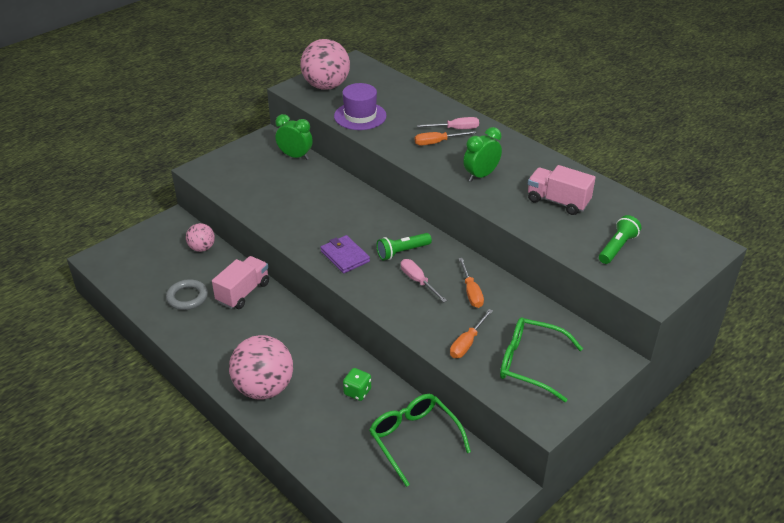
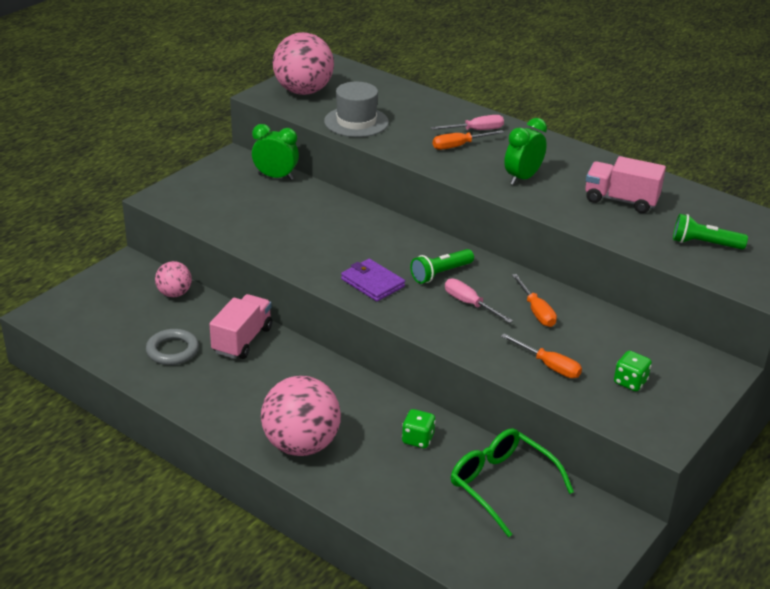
camera: 10 degrees left, 5 degrees down
(360, 116) = (356, 122): purple hat -> grey hat
(467, 343) = (549, 366): orange screwdriver -> orange screwdriver turned 75 degrees counterclockwise
(531, 364) = (630, 382): green glasses -> green dice
(617, 247) = (704, 244): green flashlight -> green flashlight turned 105 degrees counterclockwise

